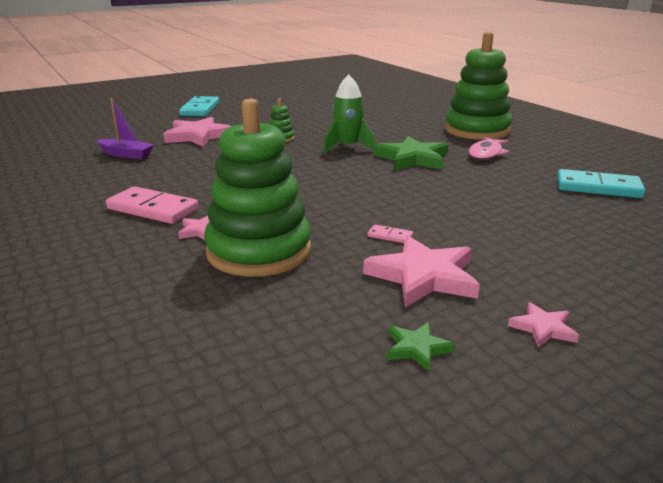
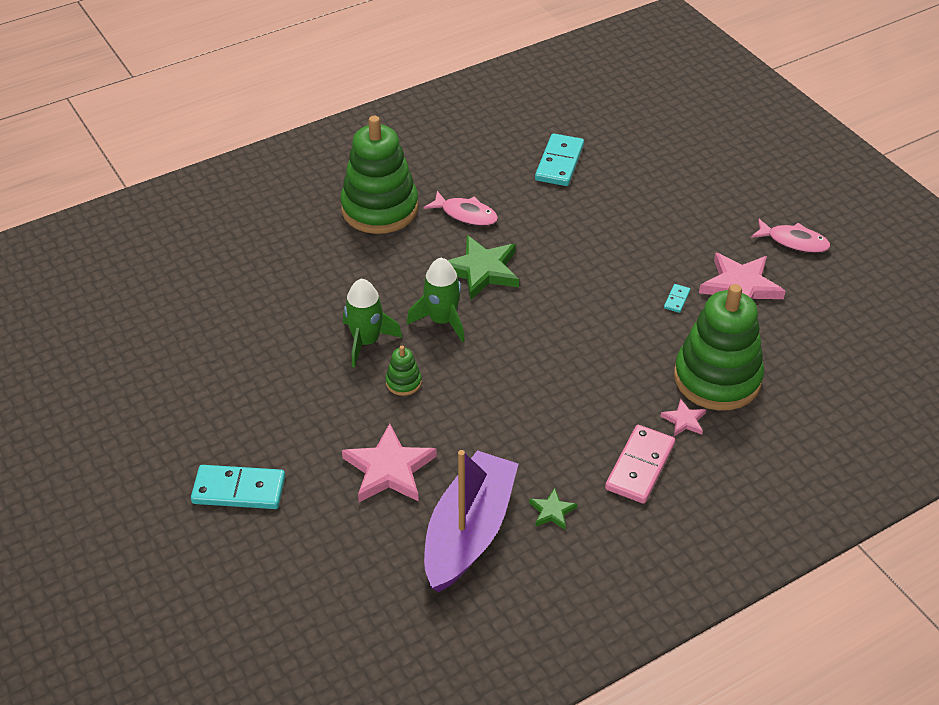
camera: 90 degrees left, 20 degrees up
(126, 155) = (469, 532): purple boat -> purple boat, size x1.98
(324, 129) = (366, 342): none -> green rocket
(390, 236) = (677, 299): pink domino -> turquoise domino
(417, 348) = (828, 297): green star -> green star (552, 511)
(543, 328) = (794, 242): pink star -> pink fish

